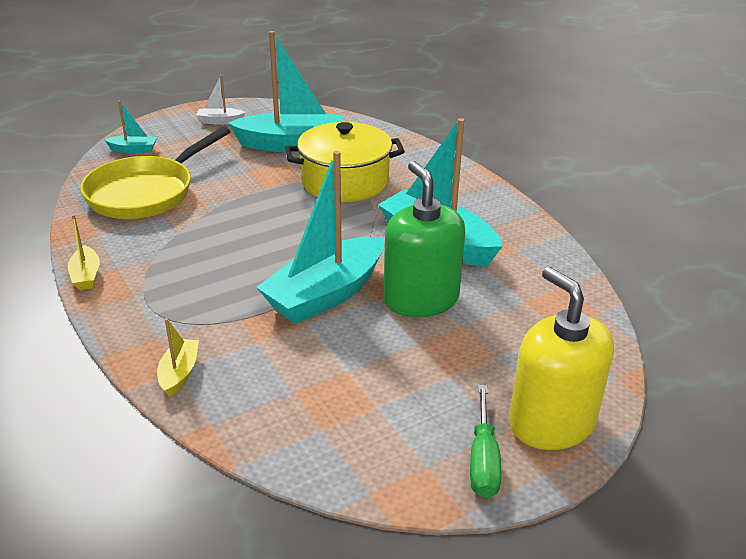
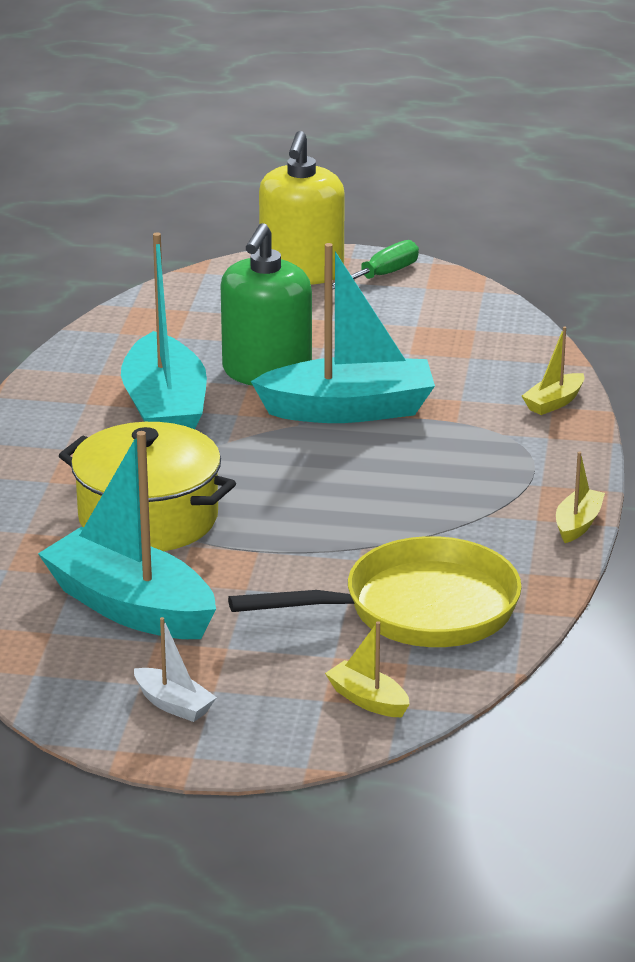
camera: 140 degrees left, 5 degrees down
(133, 150) = (368, 700): turquoise boat -> yellow boat

